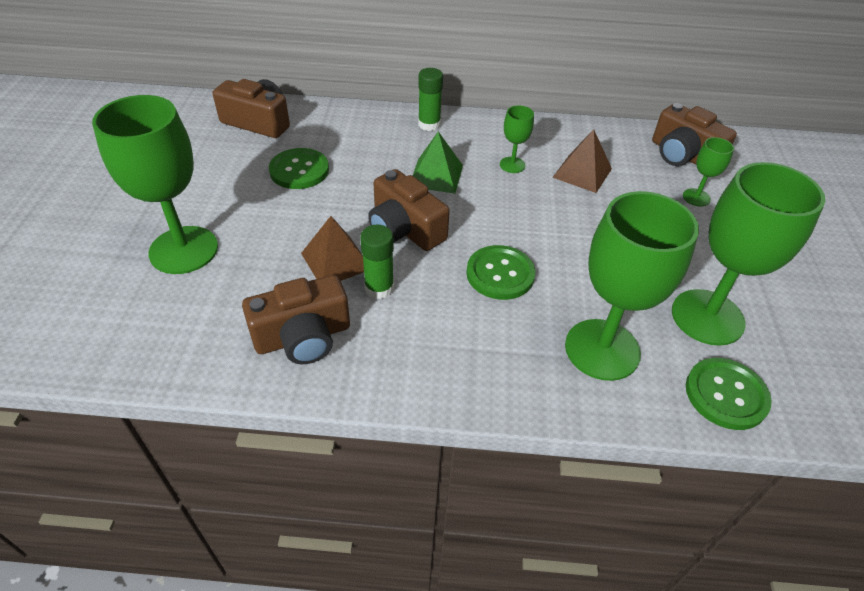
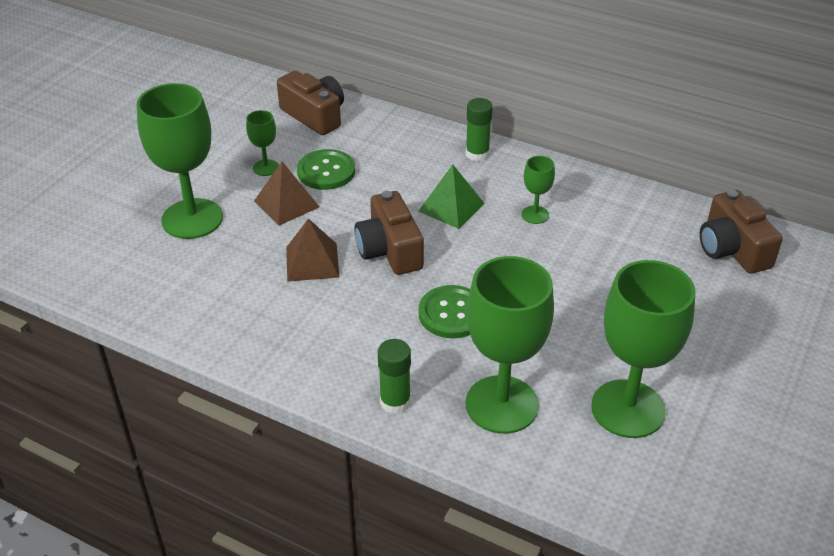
camera: 25 degrees right, 5 degrees down
(303, 337) = (250, 317): brown camera -> none
(379, 288) = (335, 295): green glue stick -> green glue stick (395, 402)
(582, 173) = (603, 240): brown pyramid -> brown pyramid (286, 204)
(696, 197) = (711, 296): green goblet -> green goblet (266, 168)
(726, 395) = (591, 477): green button -> none

